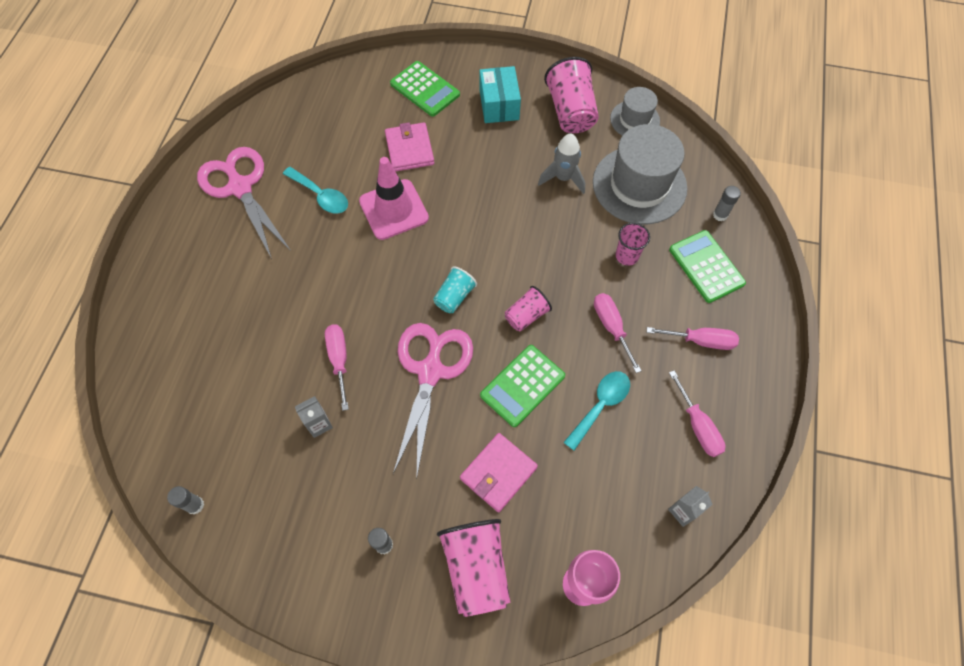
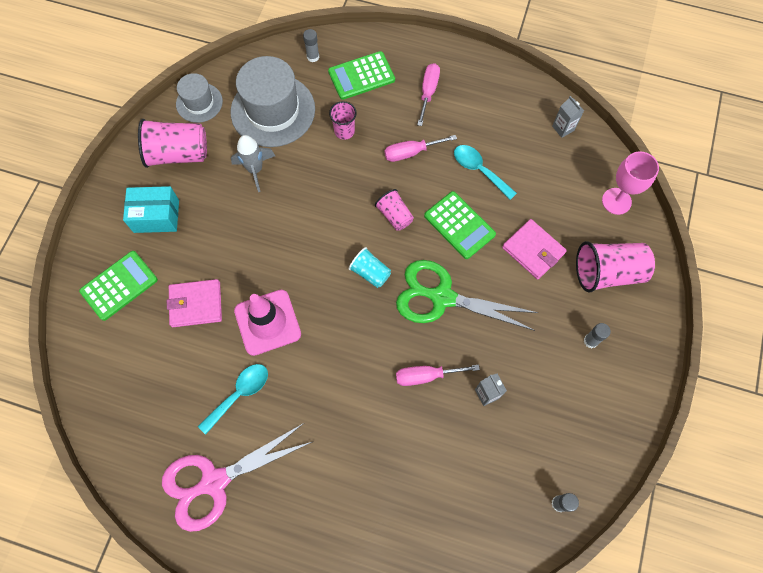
camera: 85 degrees left, 5 degrees up
(430, 371) = (442, 297): pink scissors -> green scissors
(698, 426) = (498, 107): pink screwdriver -> none

